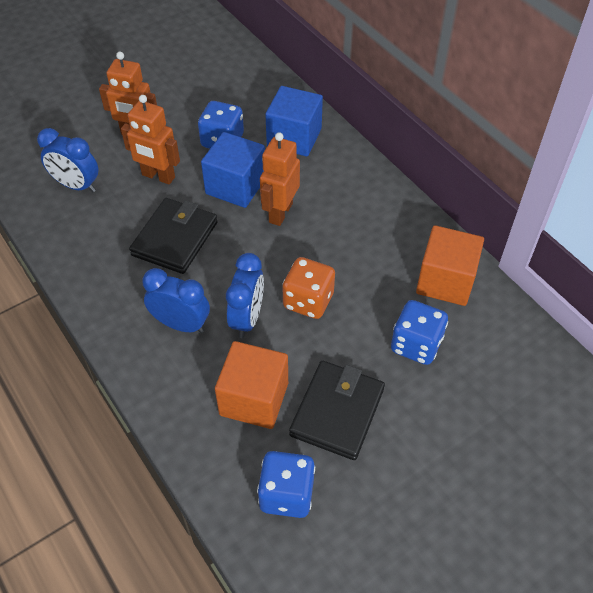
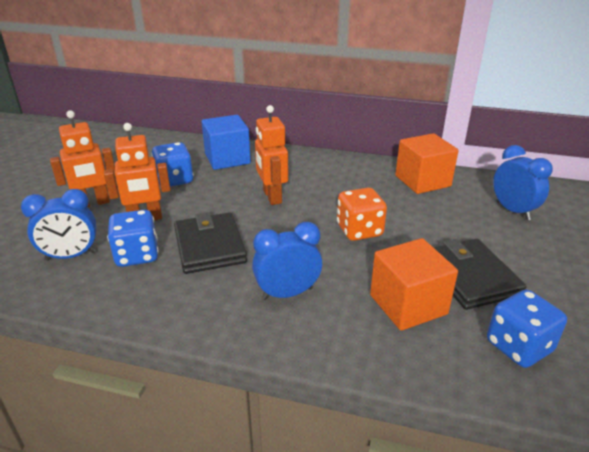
camera: 40 degrees left, 20 degrees down
(236, 186) = (218, 198): blue cube -> none
(247, 318) = (332, 262): blue clock -> blue clock (513, 210)
(416, 345) = (456, 217): blue dice -> blue dice (137, 255)

